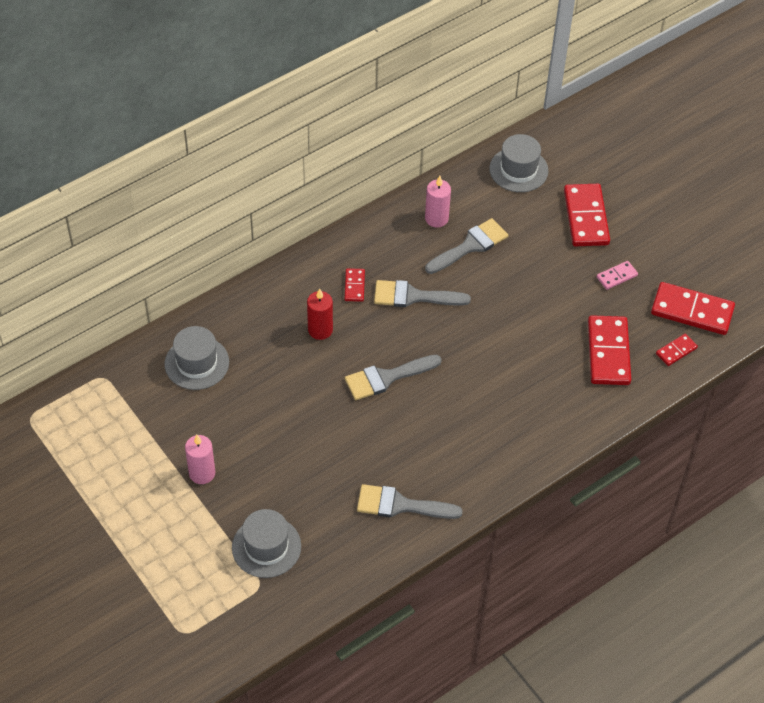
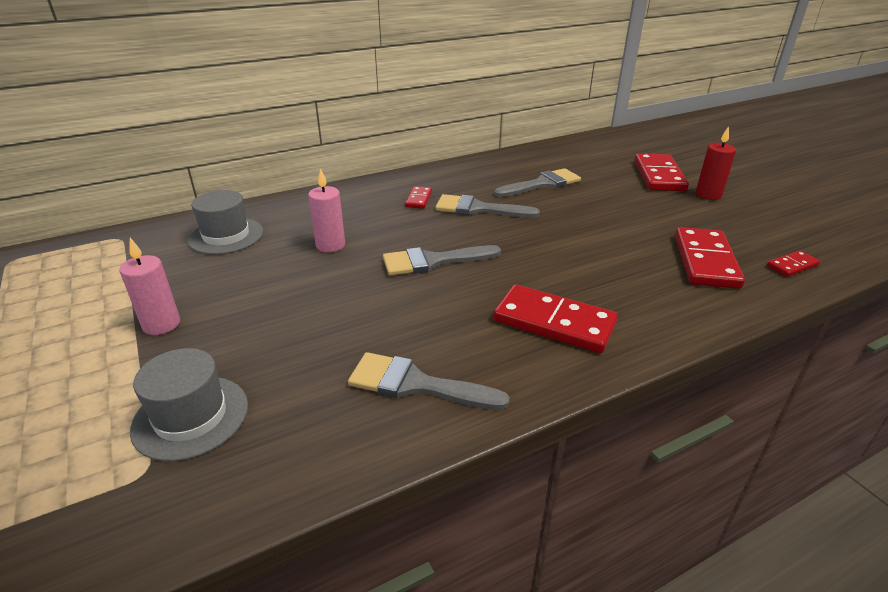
camera: 10 degrees right, 20 degrees down
(320, 330) = (371, 223): red candle -> red candle (708, 195)
(436, 218) = (510, 168): pink candle -> pink candle (330, 245)
(518, 170) = (590, 150): grey hat -> none
(616, 276) = (700, 210): pink domino -> none
(692, 311) = (798, 237): red domino -> red domino (554, 322)

